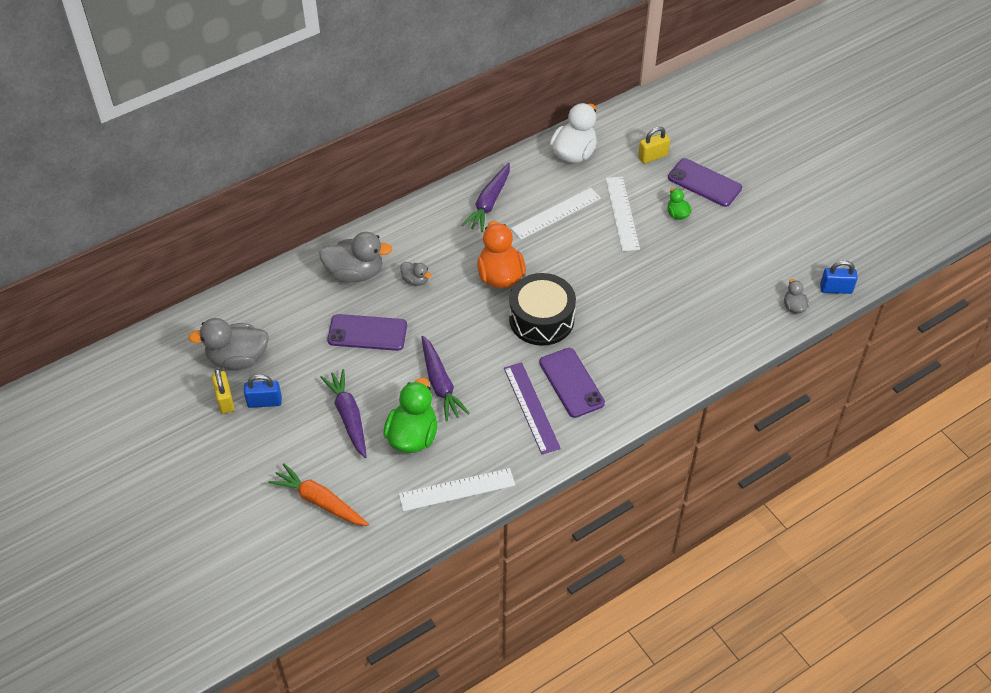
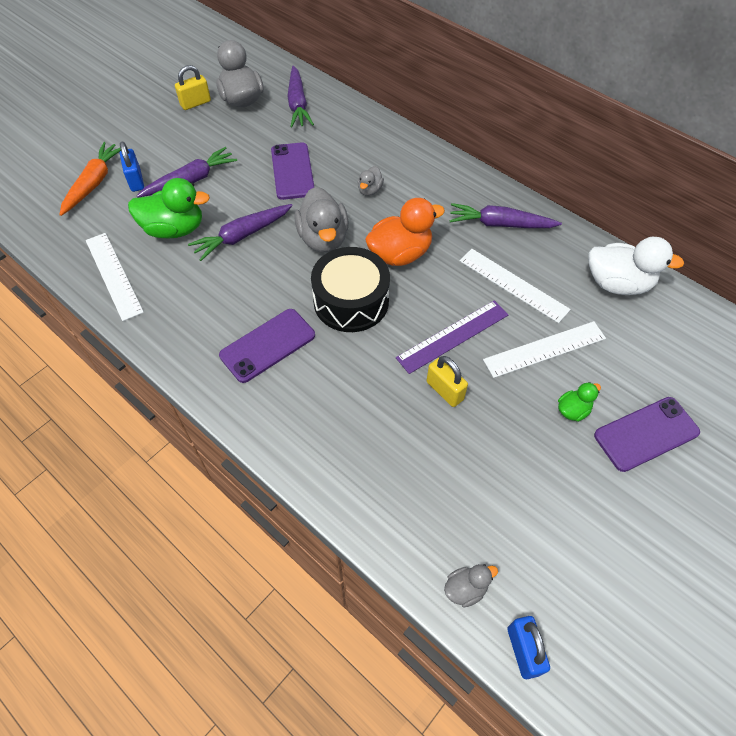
camera: 75 degrees right, 5 degrees up
(264, 402) = (198, 126): blue padlock -> blue padlock (136, 180)
(267, 312) = (298, 104): none -> purple carrot
(355, 273) = (363, 147): grey duck -> grey duck (323, 238)
(531, 407) = (226, 315): purple ruler -> purple ruler (453, 336)
(652, 156) = (660, 365): yellow padlock -> yellow padlock (445, 390)
(704, 183) = (646, 434): purple phone -> purple phone turned 45 degrees clockwise

